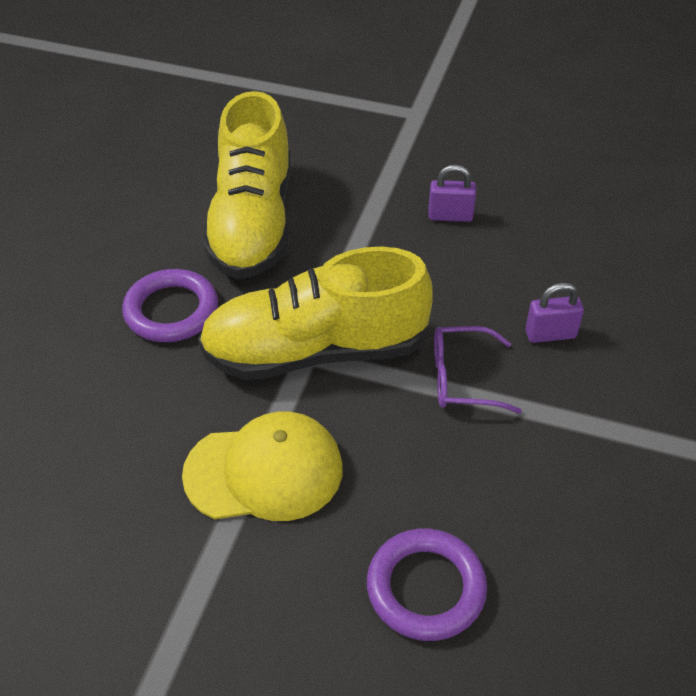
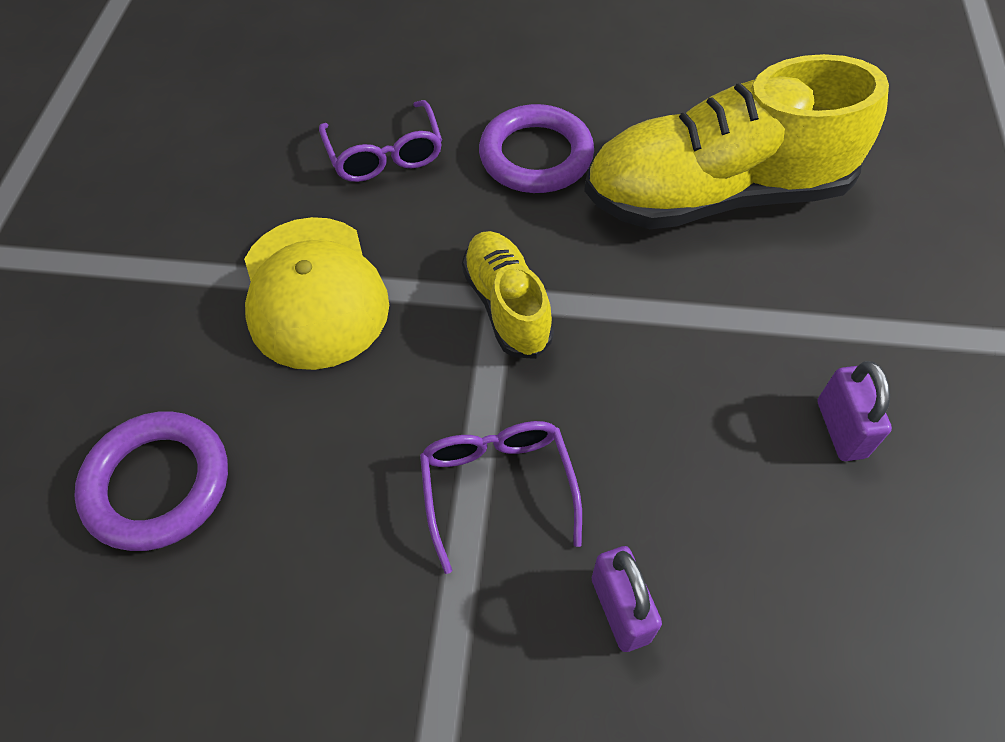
camera: 80 degrees right, 10 degrees up
(125, 408) = (385, 155): none -> purple glasses
(315, 351) = (507, 306): yellow shoe -> yellow shoe, size x0.51

